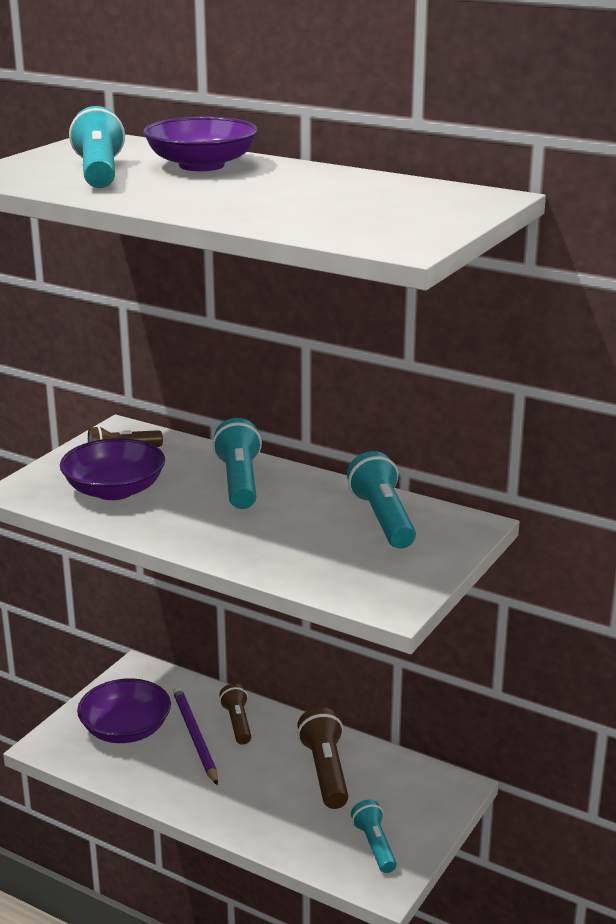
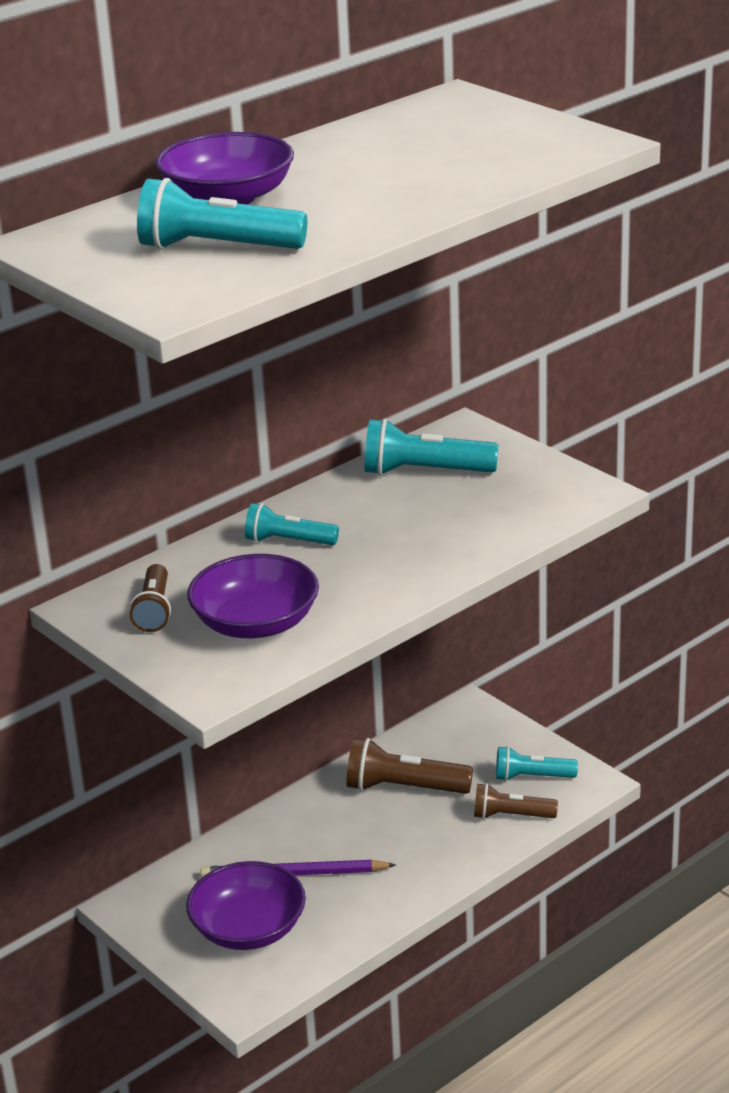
camera: 70 degrees left, 5 degrees up
(237, 723) = (285, 837): brown flashlight -> brown flashlight (511, 816)
(239, 482) = (288, 541): turquoise flashlight -> turquoise flashlight, size x0.66

